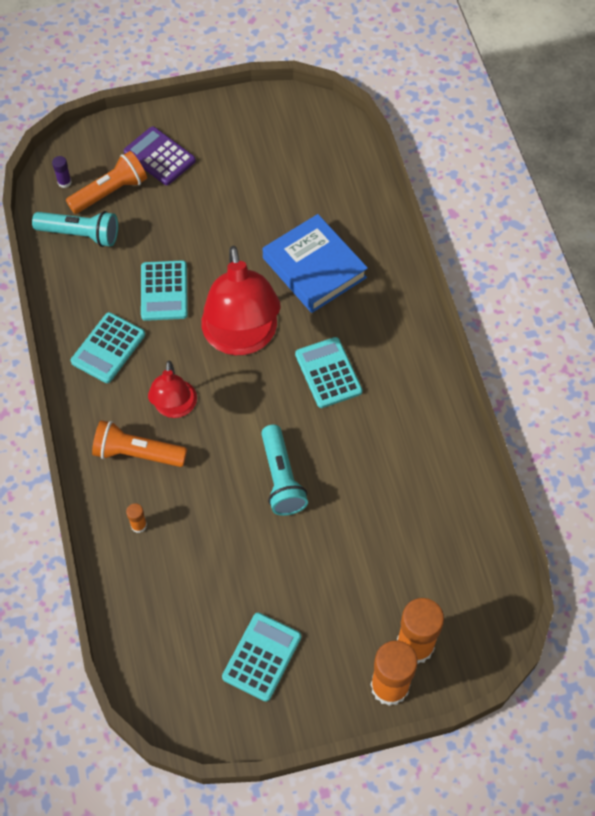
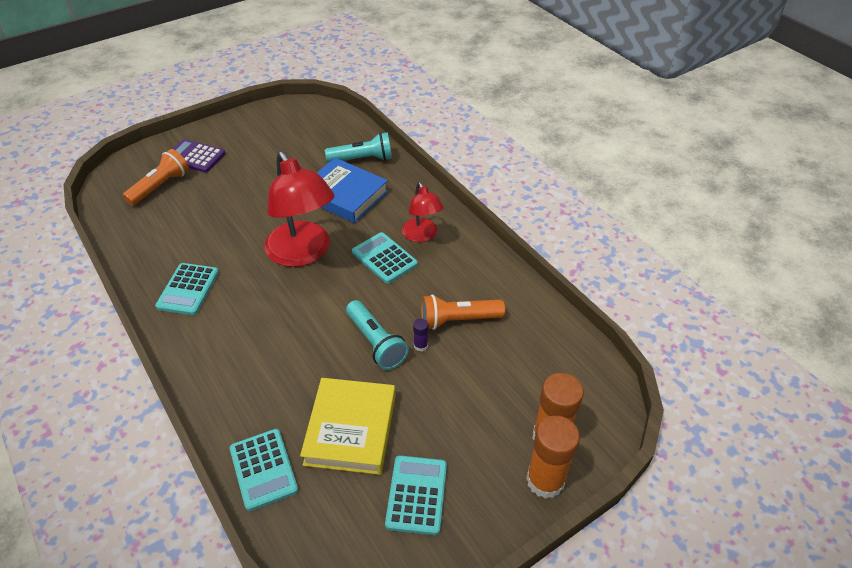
camera: 20 degrees left, 15 degrees down
(64, 182) = (119, 189): purple glue stick -> purple glue stick (420, 345)
(80, 234) = (142, 218): turquoise flashlight -> turquoise flashlight (362, 159)
(137, 453) = (238, 360): orange flashlight -> orange flashlight (458, 320)
(139, 525) = (258, 418): orange glue stick -> none
(164, 291) = (226, 238): turquoise calculator -> turquoise calculator (263, 469)
(174, 408) = (262, 317): red lamp -> red lamp (422, 235)
(223, 568) = (351, 429): none -> yellow book

